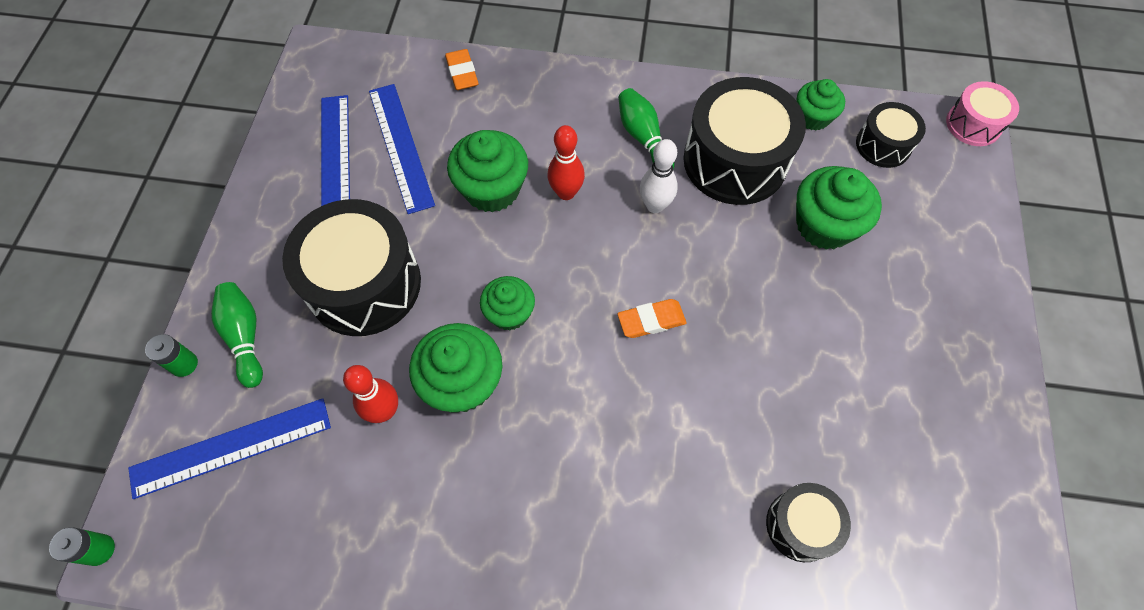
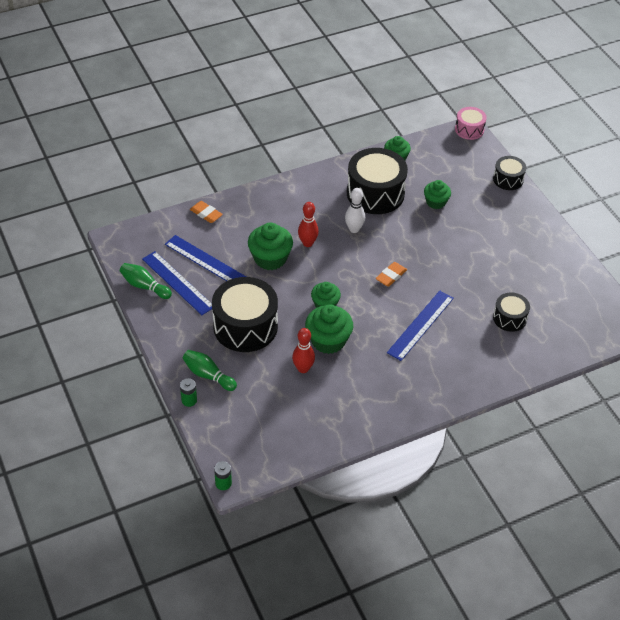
camera: 35 degrees left, 15 degrees down
(231, 447) = (245, 417): blue ruler -> blue ruler (420, 325)
(643, 138) = (324, 203): green bowling pin -> green bowling pin (144, 286)
(824, 225) = (436, 202): green cupcake -> green cupcake, size x0.64
(883, 145) = (436, 156): black drum -> black drum (508, 179)

